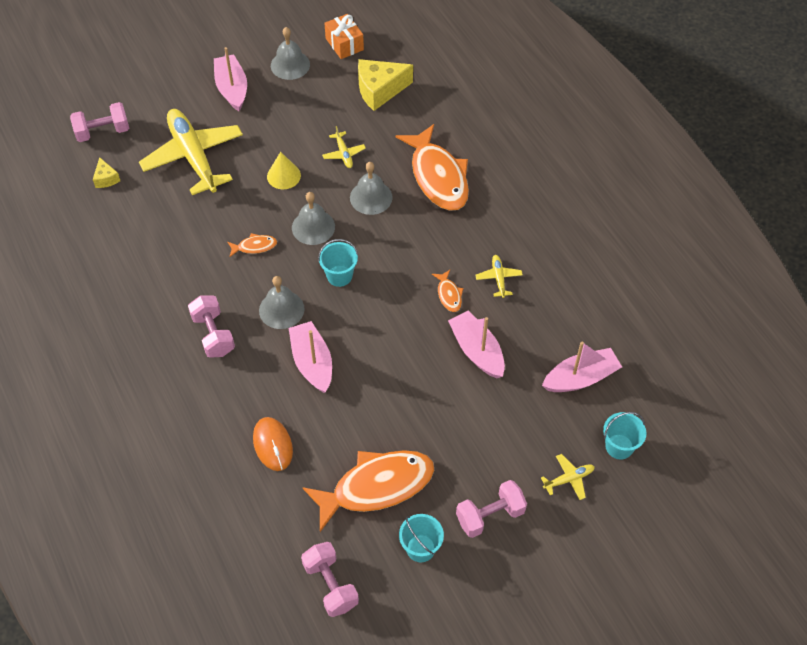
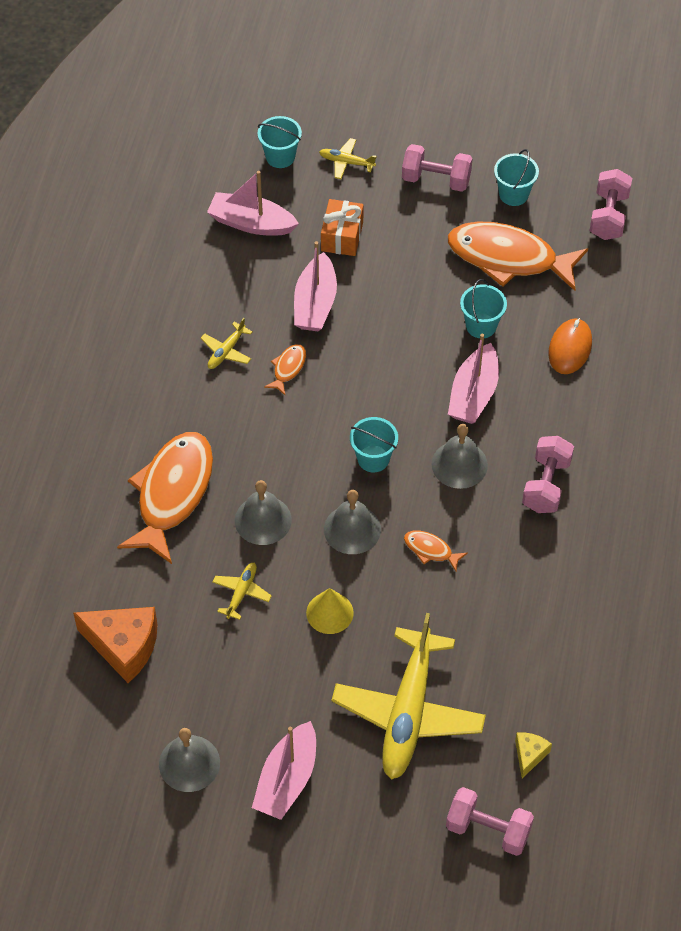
camera: 140 degrees left, 0 degrees up
(344, 44) = (98, 745): orange gift -> orange gift (342, 236)
(350, 416) = (481, 326): none -> turquoise bucket
(379, 90) = (124, 646): yellow cheese -> orange cheese

